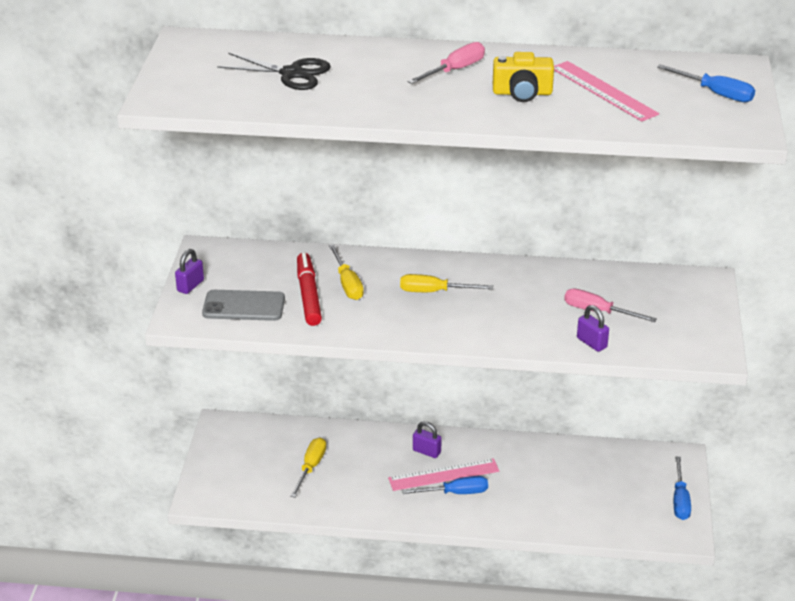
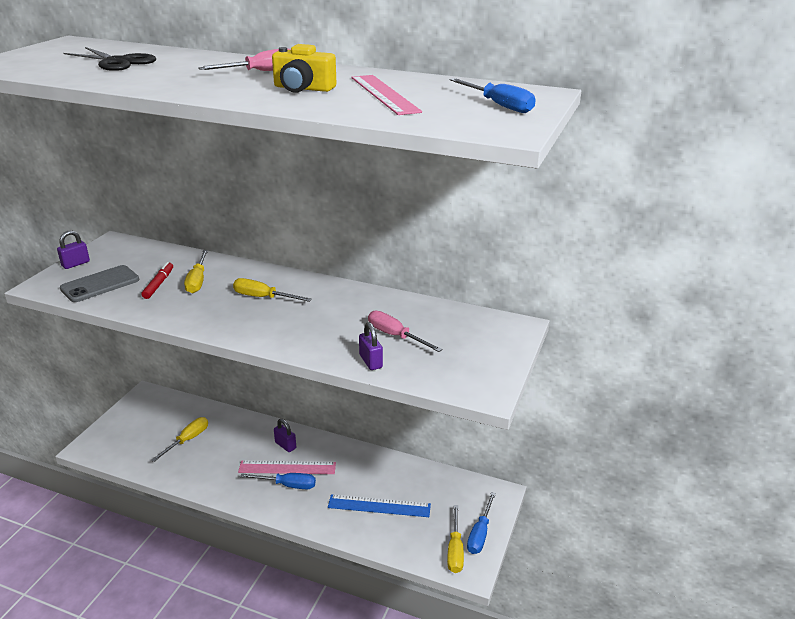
camera: 15 degrees right, 5 degrees down
(244, 306) = (100, 284): grey phone -> grey phone turned 60 degrees counterclockwise
(308, 295) = (159, 284): red marker -> red marker, size x0.65
(564, 494) = (379, 506): none -> blue ruler
(663, 521) = (455, 550): none -> yellow screwdriver

